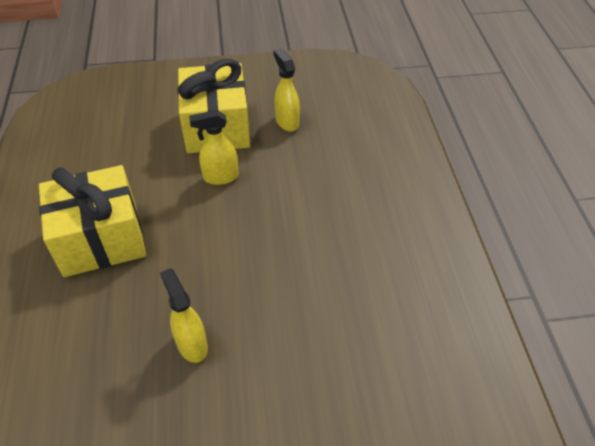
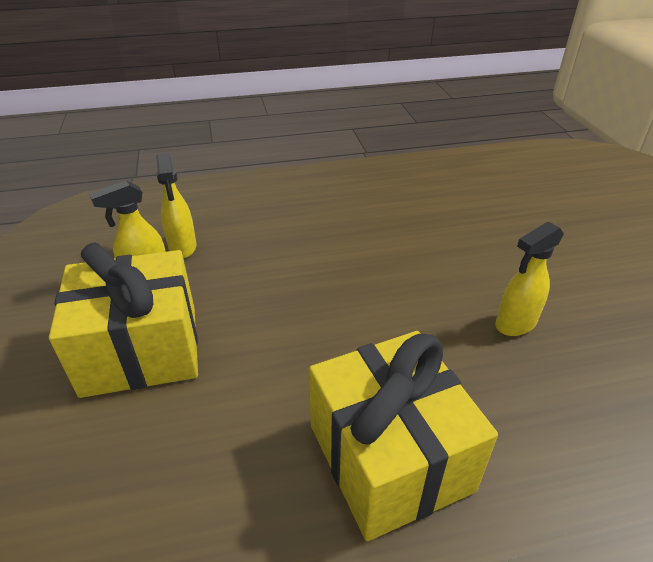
camera: 95 degrees left, 10 degrees down
(220, 177) = (252, 332): yellow spray bottle -> yellow spray bottle (183, 247)

